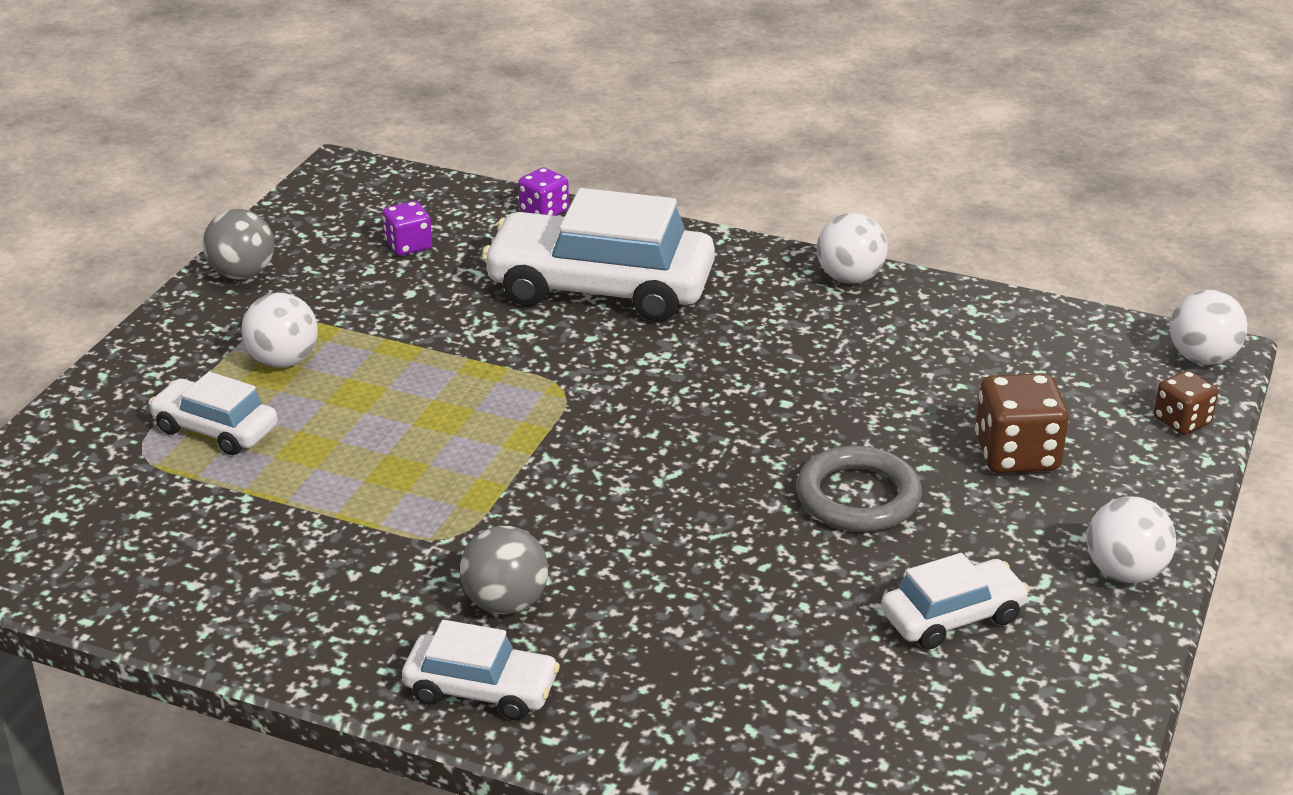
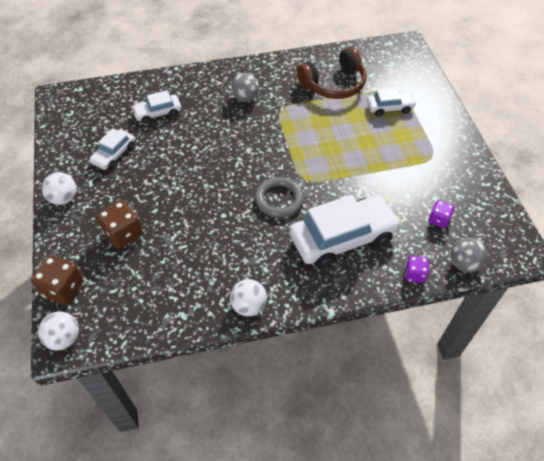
camera: 145 degrees right, 20 degrees up
(242, 274) = (473, 170): grey ball -> grey ball (464, 264)
(256, 533) = (334, 84): none -> brown headphones
(283, 361) = (406, 141): white ball -> none
(481, 689) = (228, 74): white car -> white car (158, 113)
(858, 497) = (169, 185): grey ring -> grey ring (279, 199)
(1182, 421) = (63, 288): brown dice -> brown dice, size x1.65

